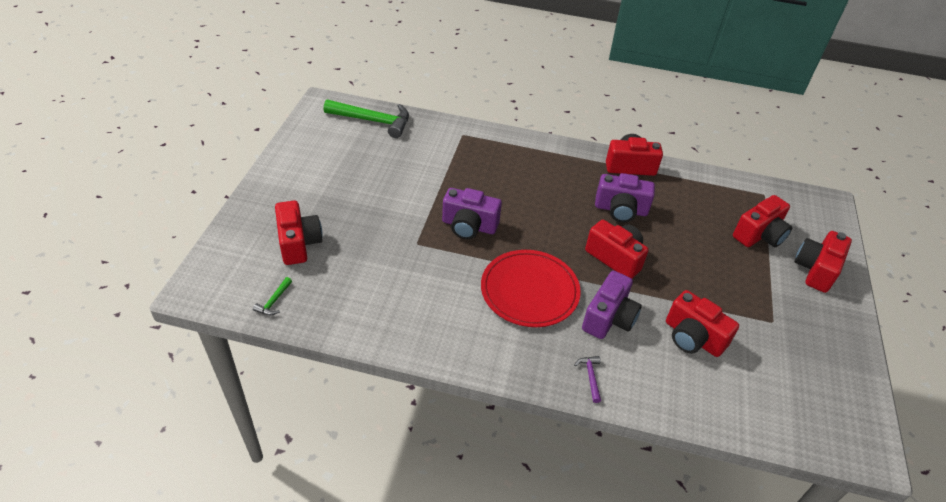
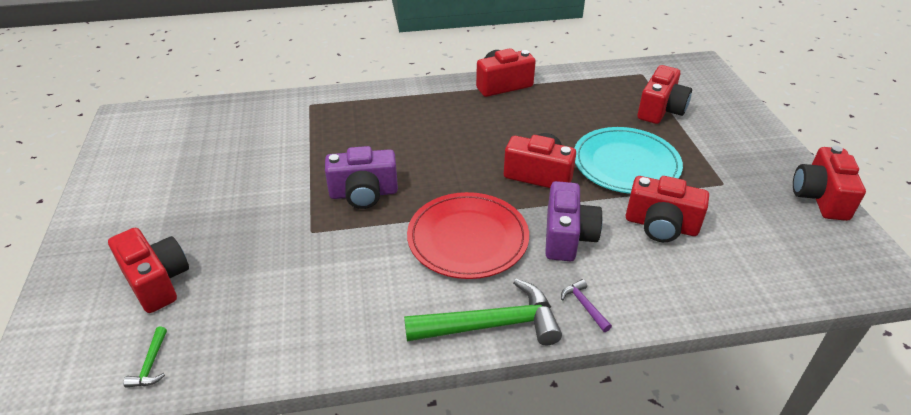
camera: 20 degrees left, 5 degrees down
(373, 121) = (196, 119): green hammer -> green hammer (491, 325)
(620, 210) = (517, 127): purple camera -> none
(696, 274) = (626, 164): none -> turquoise plate
(816, 270) = (729, 124): red camera -> red camera (820, 197)

